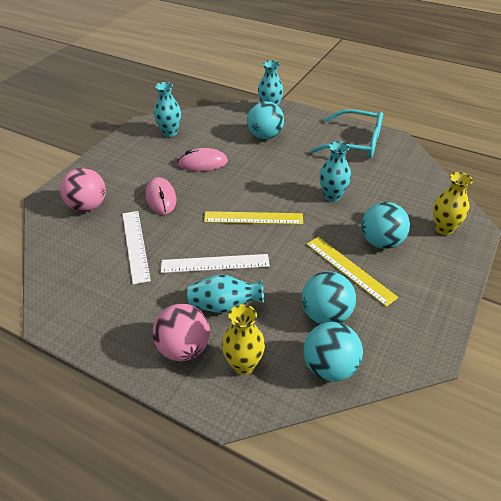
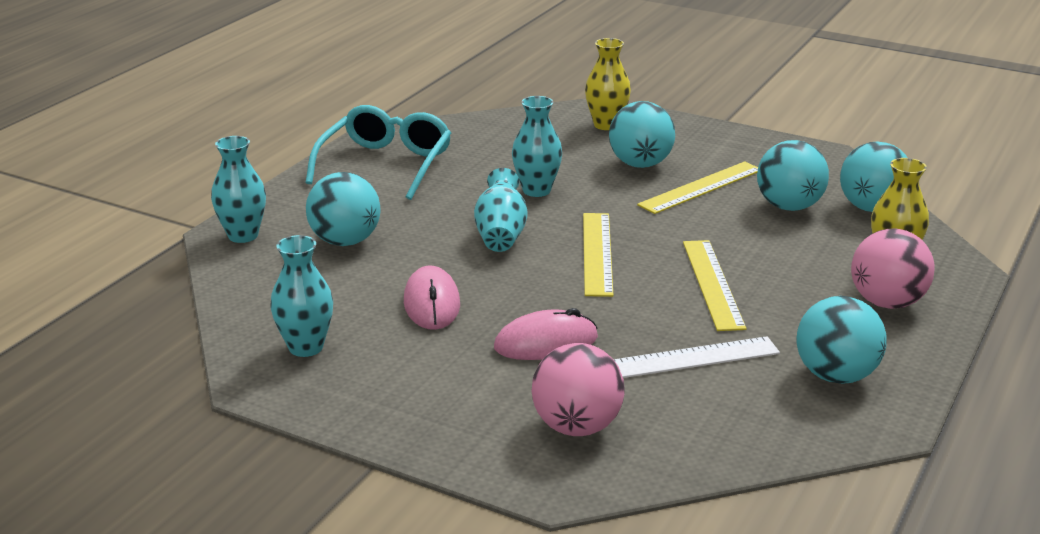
camera: 90 degrees left, 15 degrees down
(104, 306) = (836, 376): none -> turquoise ball
(215, 263) = (712, 284): white ruler -> yellow ruler
(224, 305) = (797, 275): turquoise vase -> turquoise vase (501, 234)

